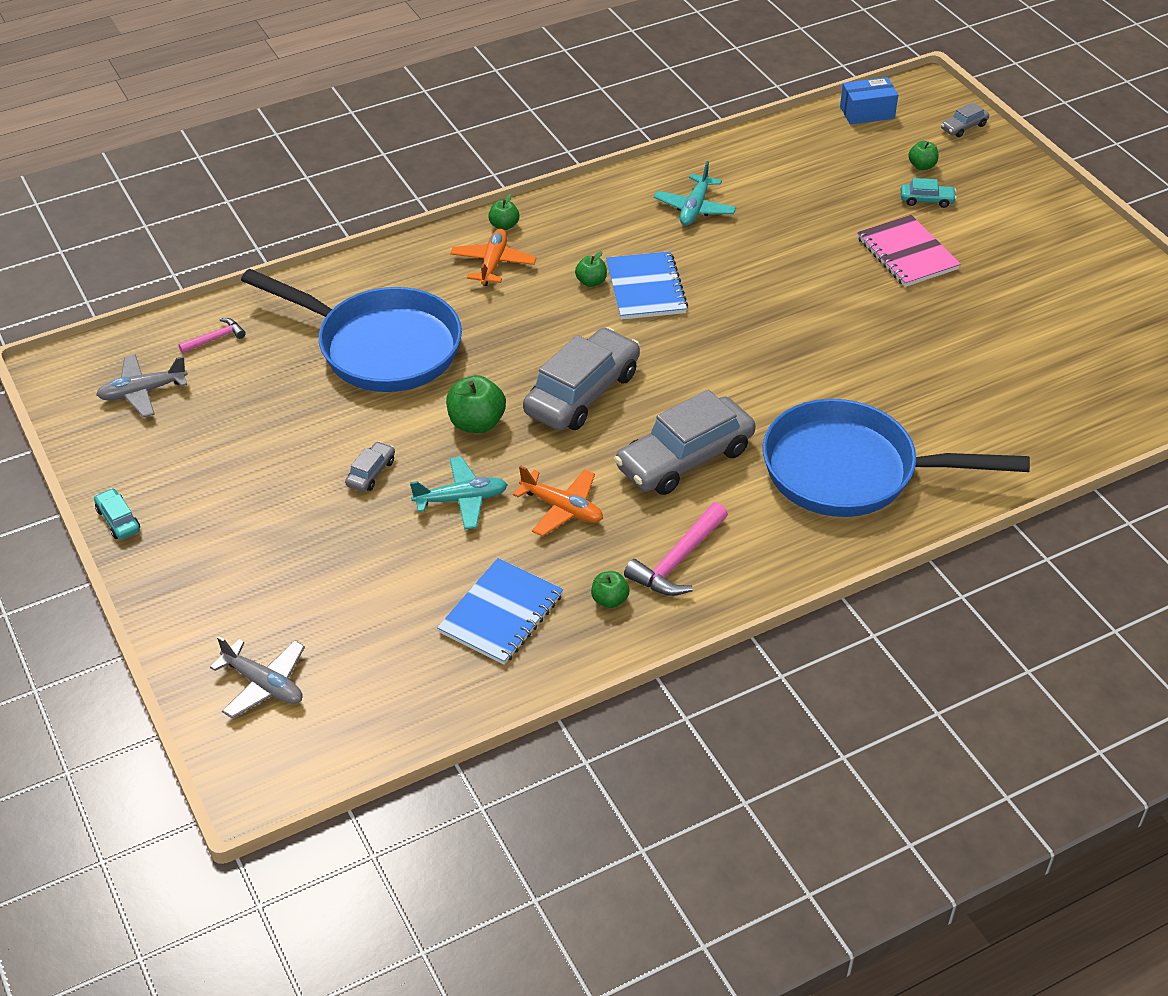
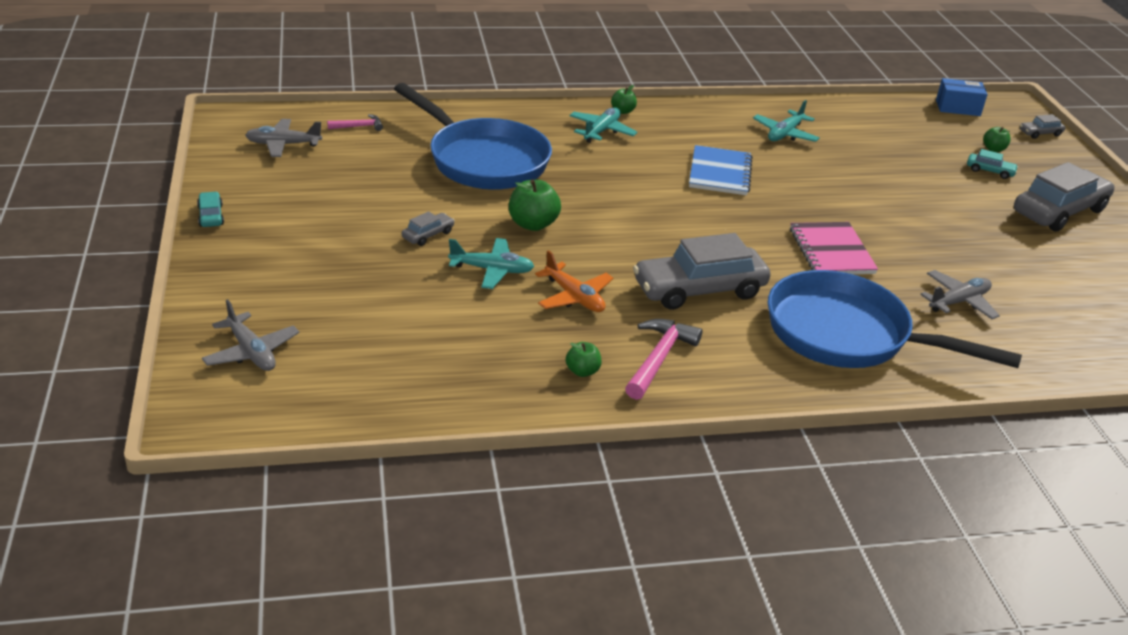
camera: 15 degrees right, 10 degrees down
(493, 264) = (601, 131): orange plane -> turquoise plane
(501, 614) = (481, 356): blue notebook -> none
(582, 393) = (632, 226): grey car -> grey car (1059, 211)
(591, 282) = (676, 159): green apple -> none
(678, 560) = (658, 359): pink hammer -> pink hammer turned 150 degrees clockwise
(907, 253) = (959, 201): pink notebook -> pink notebook (831, 251)
(945, 394) = (958, 302): none -> grey plane

